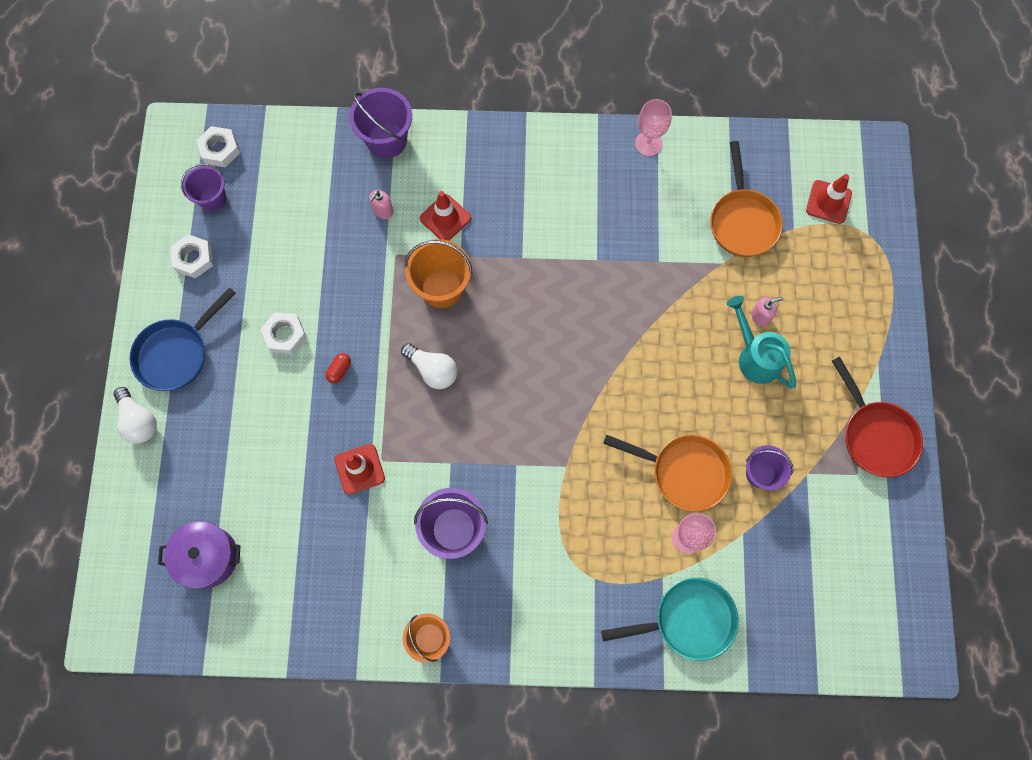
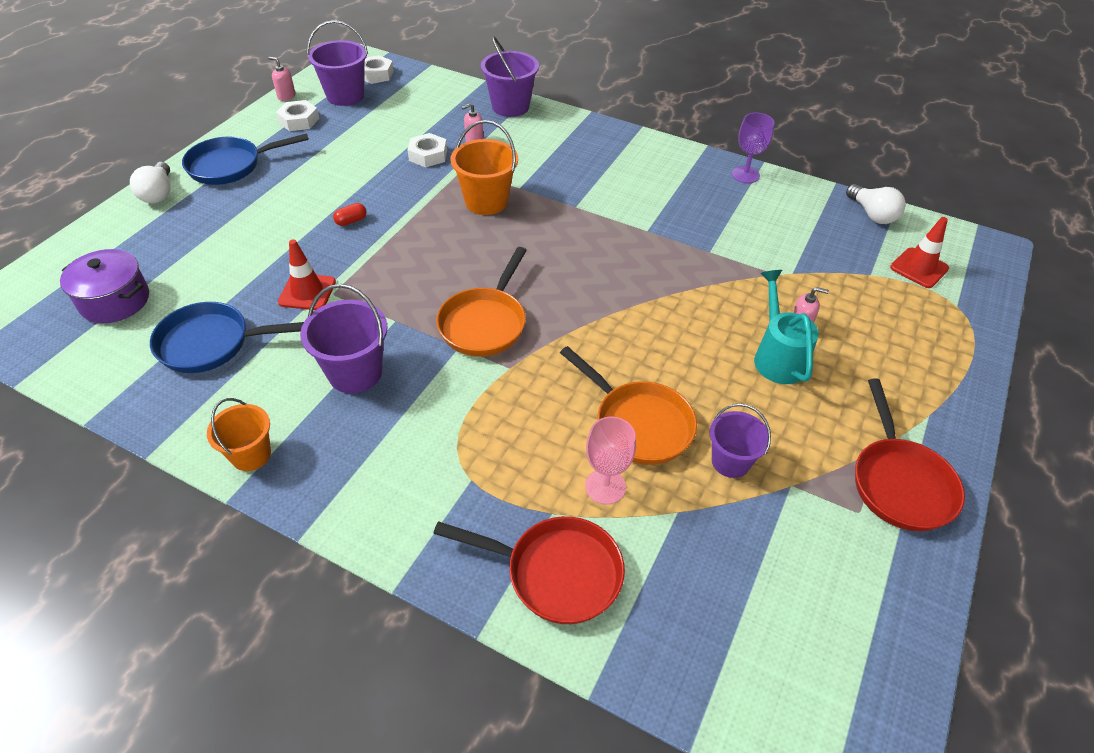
camera: 25 degrees right, 25 degrees down
(153, 227) = (286, 96): none -> pink soap dispenser
(213, 199) = (345, 96): purple bucket -> purple bucket, size x1.51
(285, 335) = (326, 184): white nut -> white nut (428, 155)
(322, 559) = (211, 343): none -> blue pan
(433, 370) = (434, 250): white light bulb -> white light bulb (872, 214)
(445, 218) = (524, 162): red traffic cone -> none
(648, 143) = (745, 175): pink goblet -> purple goblet
(688, 620) = (556, 573): turquoise pan -> red pan
(742, 221) = (815, 252): orange pan -> orange pan (485, 323)

